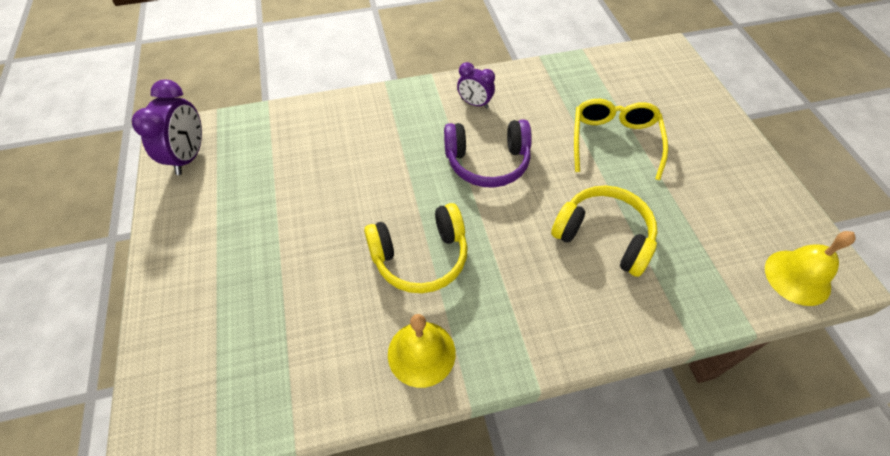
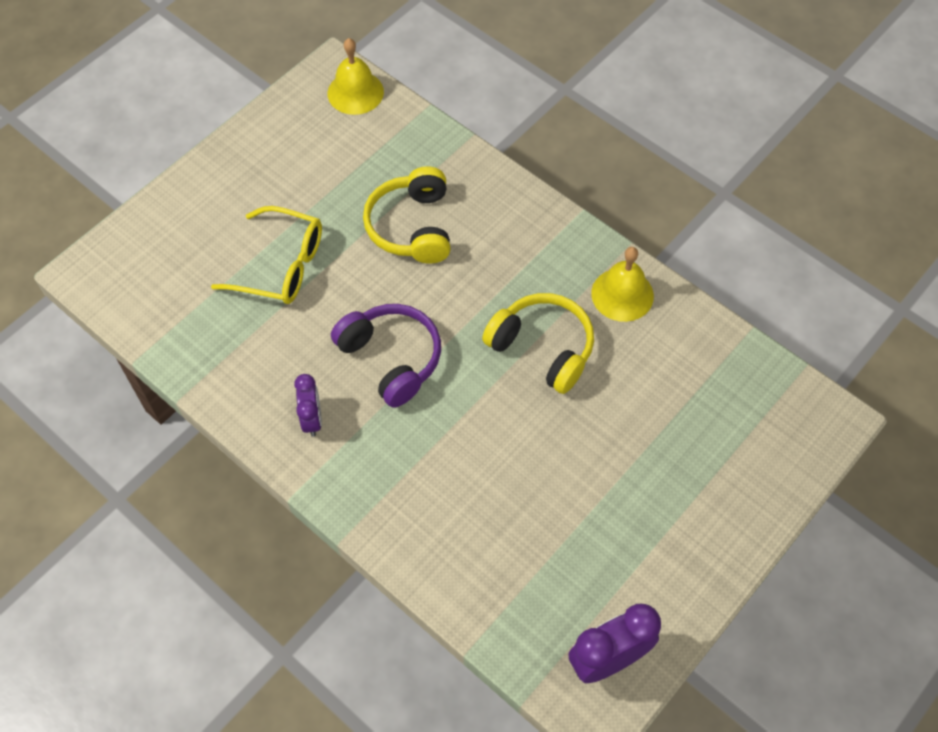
camera: 125 degrees left, 5 degrees up
(614, 141) = (281, 266): yellow glasses -> yellow glasses turned 135 degrees counterclockwise

